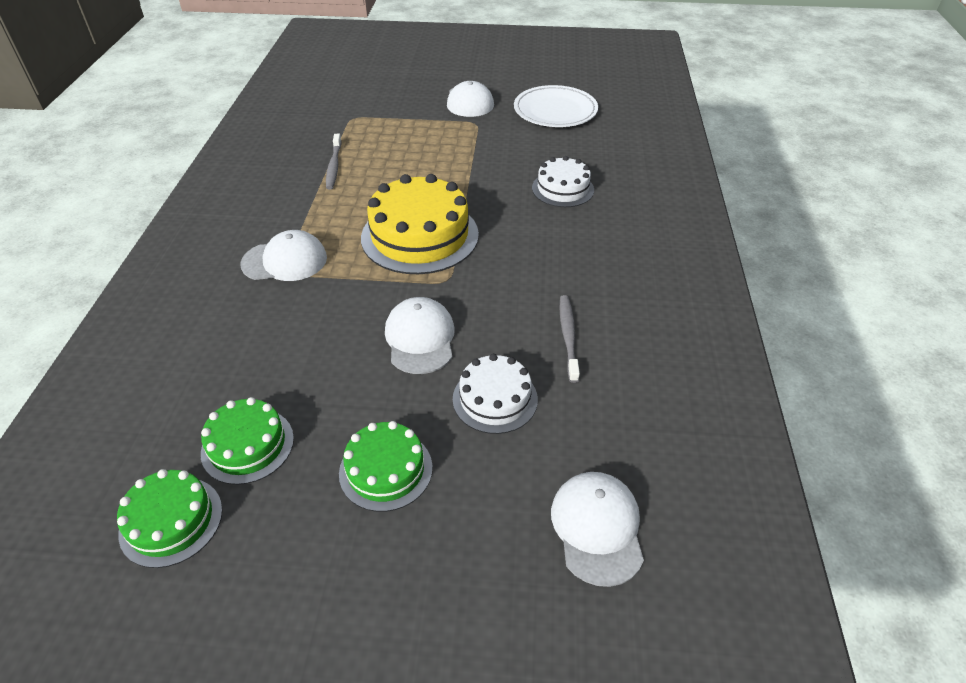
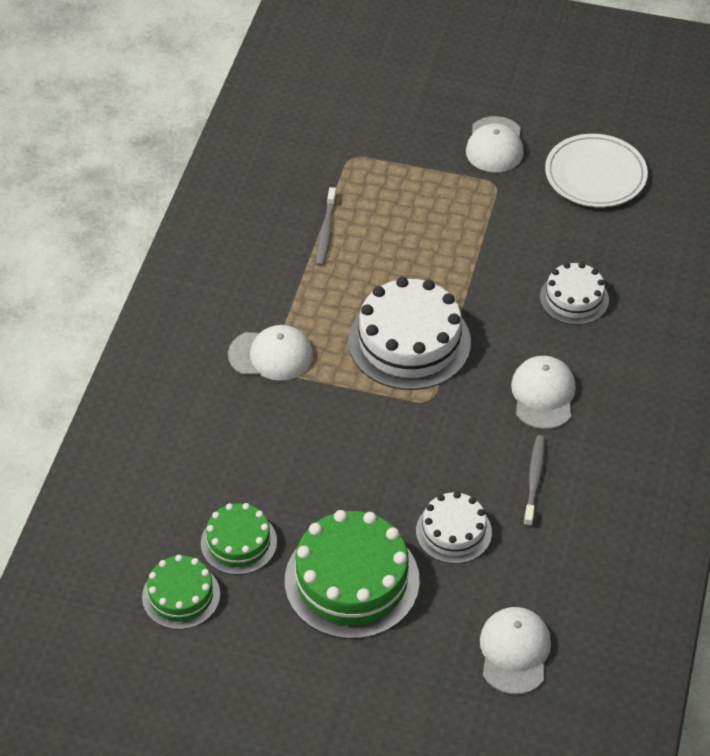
camera: 10 degrees right, 5 degrees up
(386, 470) = (352, 580): green cake -> green cake, size x1.74
(420, 236) = (409, 342): yellow cake -> white cake
(420, 338) = (395, 462): white cap -> white cap (543, 394)

